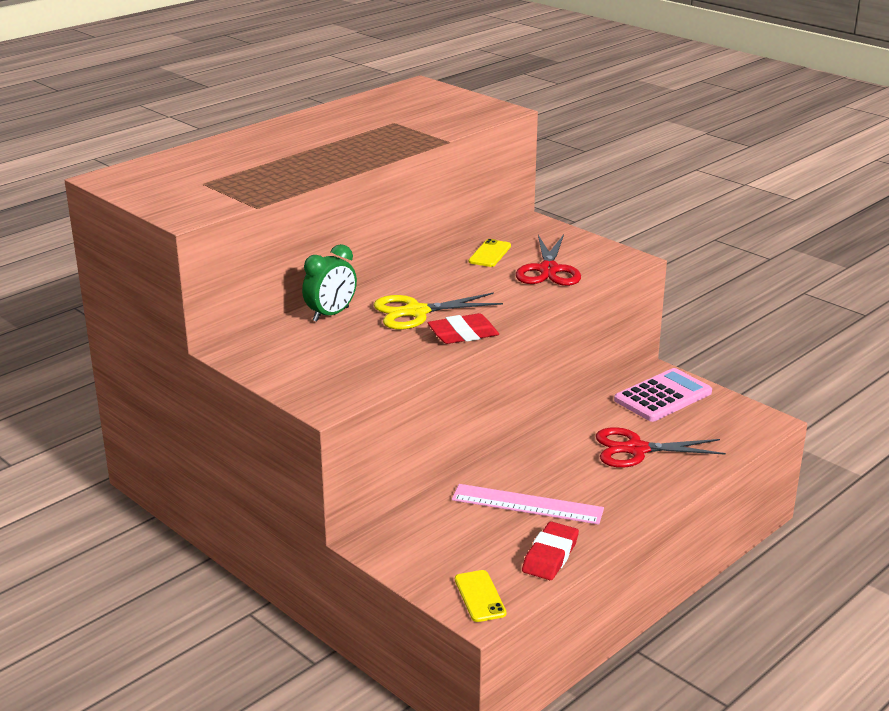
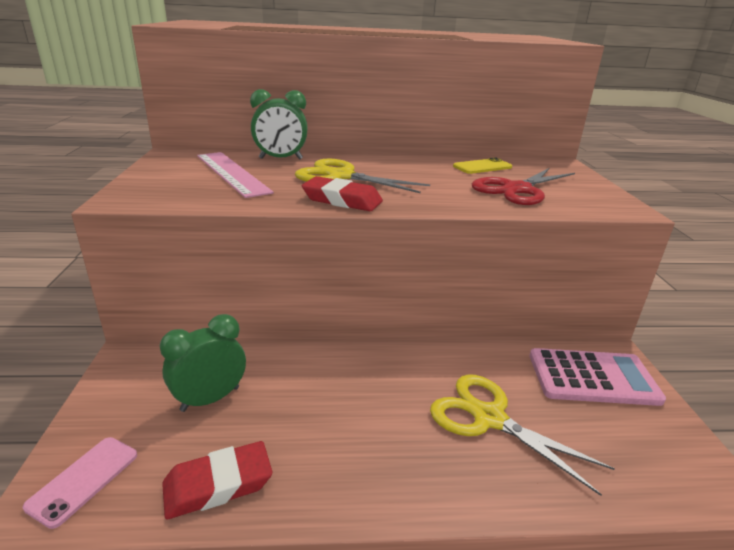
camera: 40 degrees right, 0 degrees up
(471, 529) = (210, 399): none -> green clock
(480, 596) = (84, 480): yellow phone -> pink phone
(527, 504) = (294, 407): pink ruler -> pink ruler (231, 173)
(636, 449) = (489, 418): red scissors -> yellow scissors

